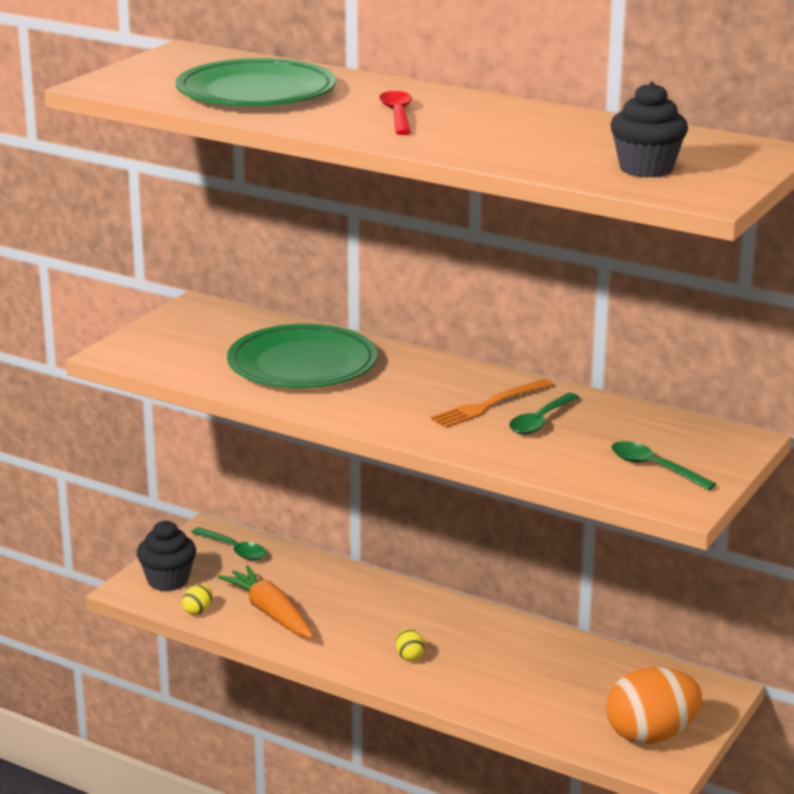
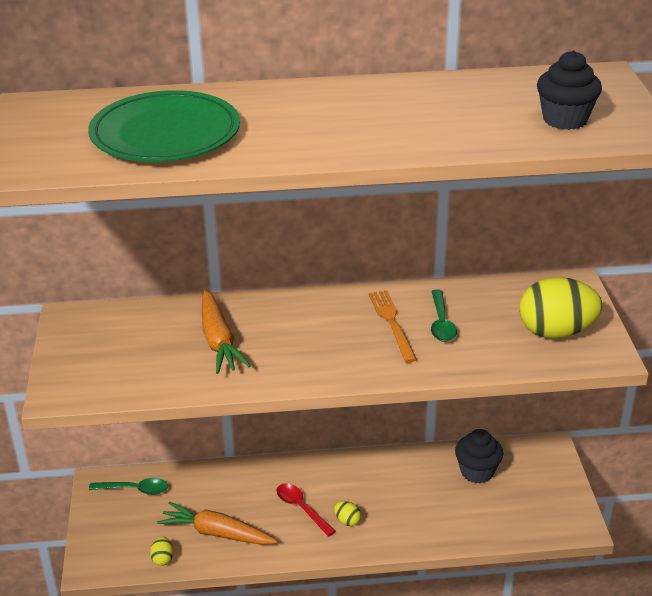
camera: 35 degrees left, 10 degrees up
(168, 580) = (112, 542): black cupcake -> black cupcake (477, 472)
(302, 364) = (219, 341): green plate -> orange carrot
(397, 115) = (314, 123): red spoon -> red spoon (301, 508)
(489, 405) = (392, 323): orange fork -> orange fork turned 150 degrees clockwise
(651, 735) = (549, 504): orange egg -> none
(654, 468) = (556, 332): green spoon -> yellow egg

